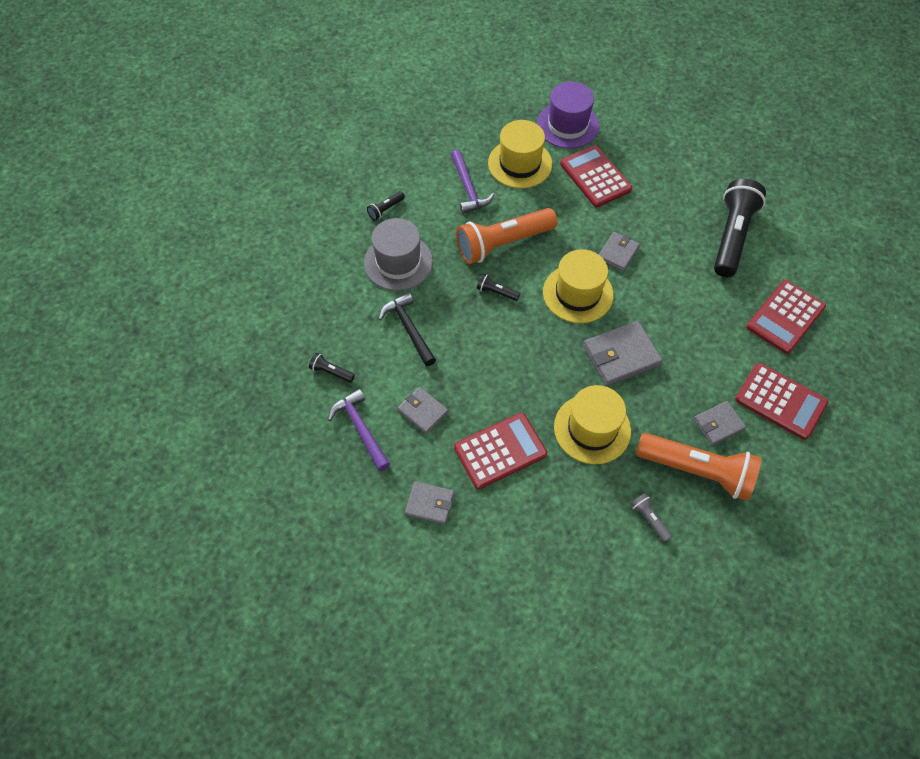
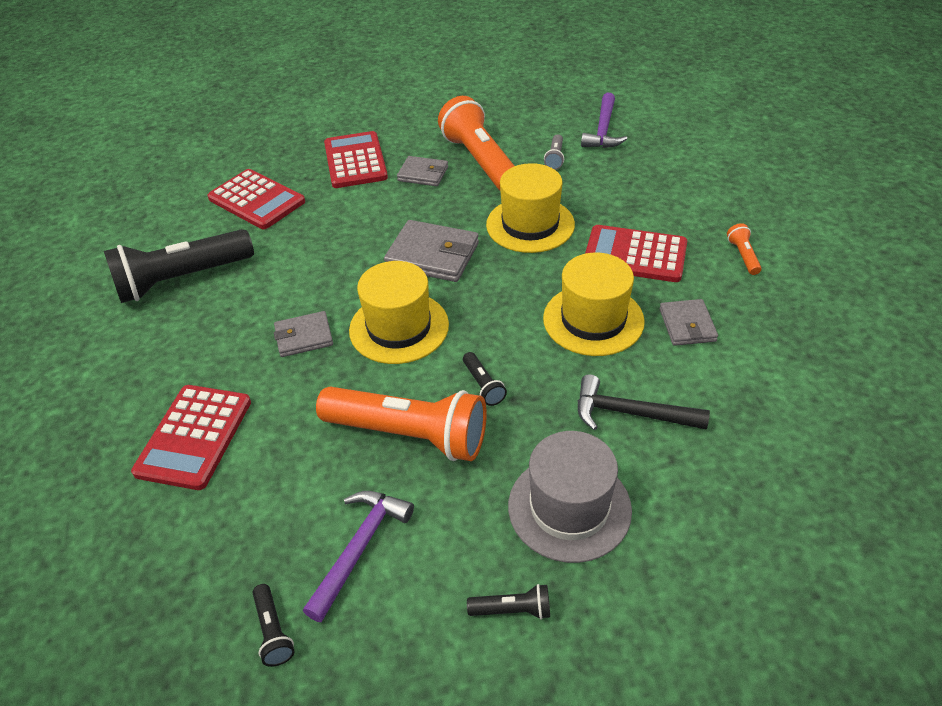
camera: 135 degrees left, 15 degrees down
(331, 372) = (773, 427): black flashlight -> black flashlight (273, 631)
(360, 429) = (775, 349): purple hammer -> purple hammer (603, 130)
(409, 329) = (631, 413): black hammer -> black hammer turned 90 degrees clockwise
(430, 504) = (743, 256): grey wallet -> orange flashlight
(520, 163) = (247, 531): yellow hat -> yellow hat (593, 320)
(567, 125) = (108, 540): purple hat -> none
(785, 317) = (256, 200): red calculator -> red calculator turned 45 degrees clockwise

